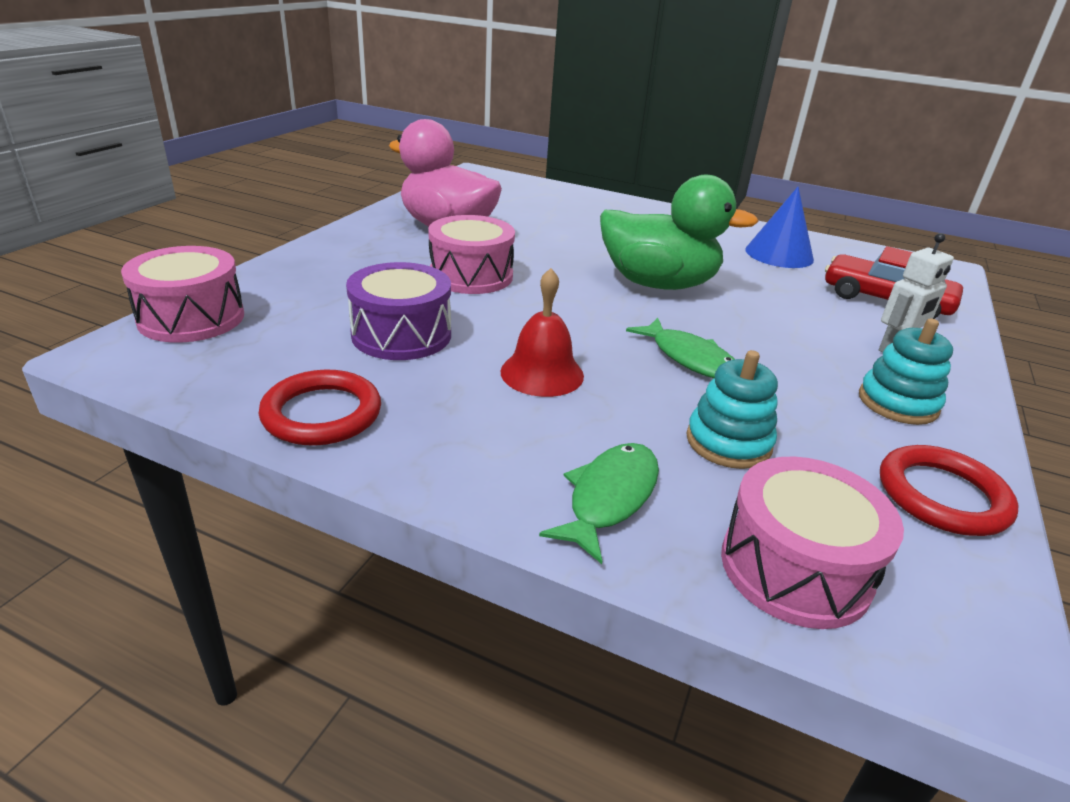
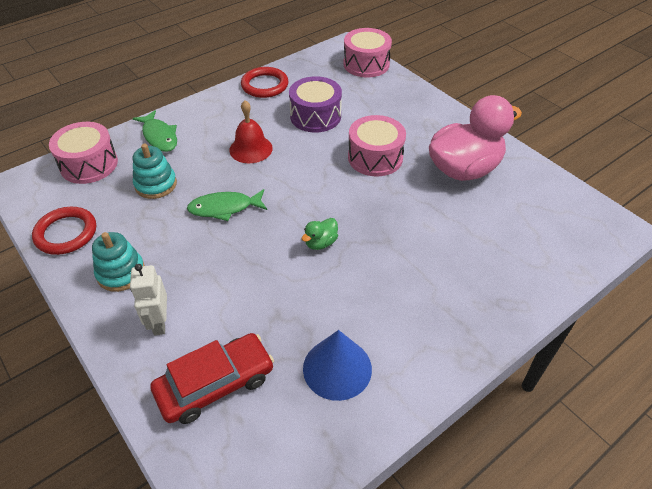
camera: 120 degrees right, 15 degrees up
(658, 284) = (320, 243): green duck -> green duck, size x0.40

